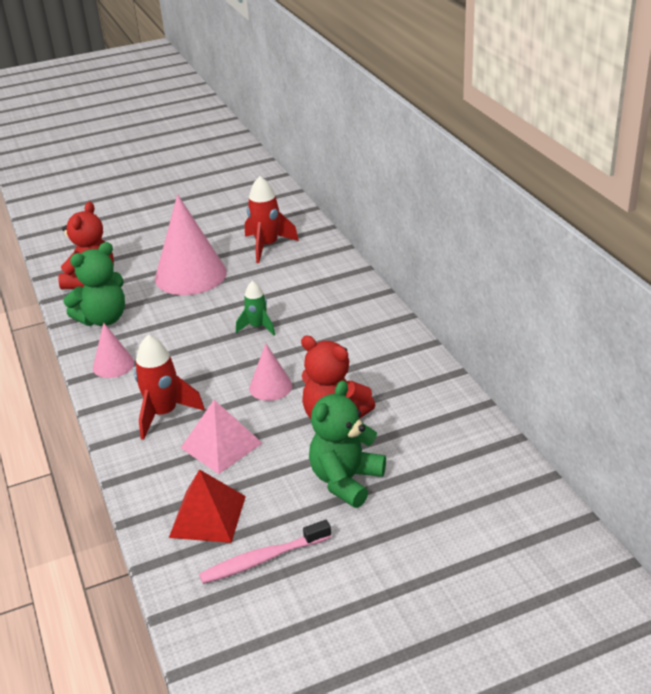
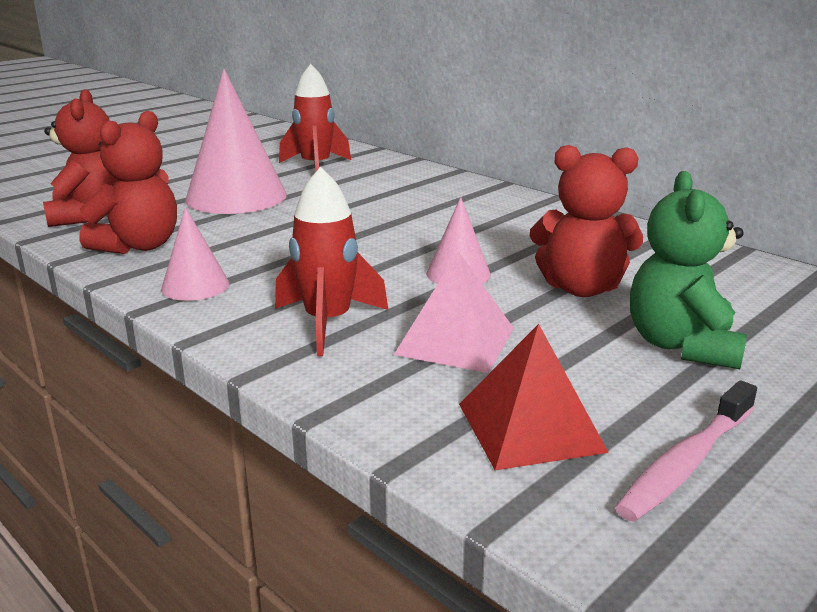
camera: 25 degrees left, 10 degrees down
(103, 319) = (139, 246): green teddy bear -> red teddy bear
(258, 327) = (377, 226): green rocket -> none

